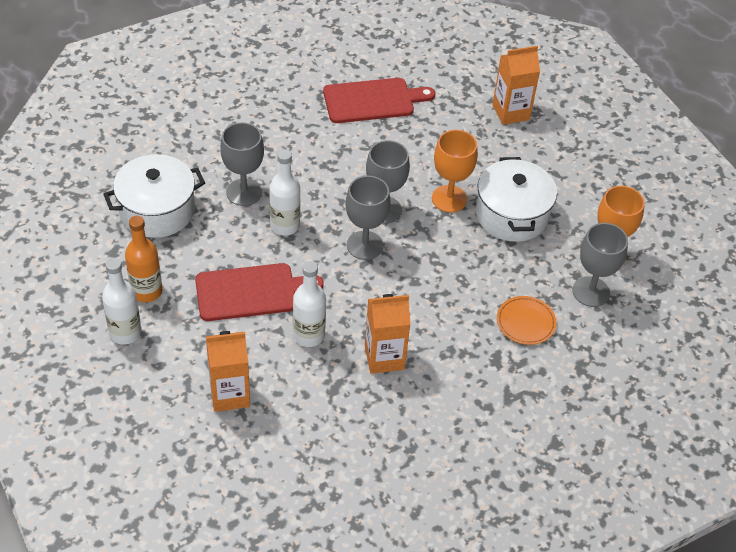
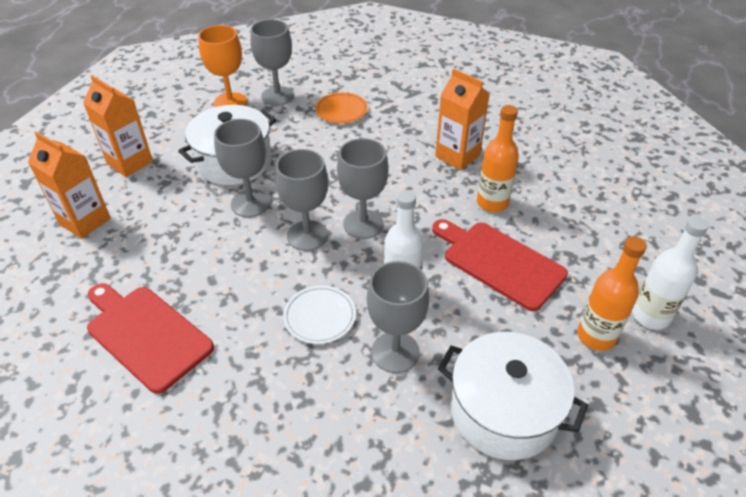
camera: 125 degrees left, 5 degrees down
(230, 394) = (598, 212): orange carton -> orange carton (130, 162)
(306, 176) = (319, 317): none -> white plate
(308, 335) = (492, 203): white bottle -> orange bottle
(449, 199) = (250, 203): orange goblet -> grey goblet

